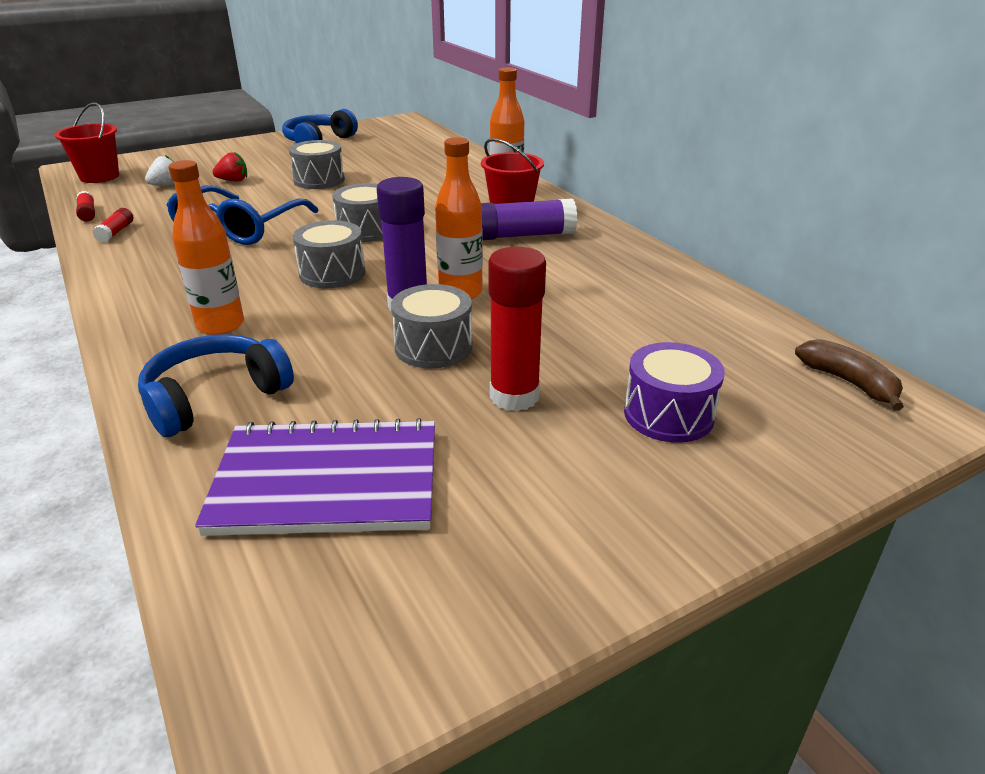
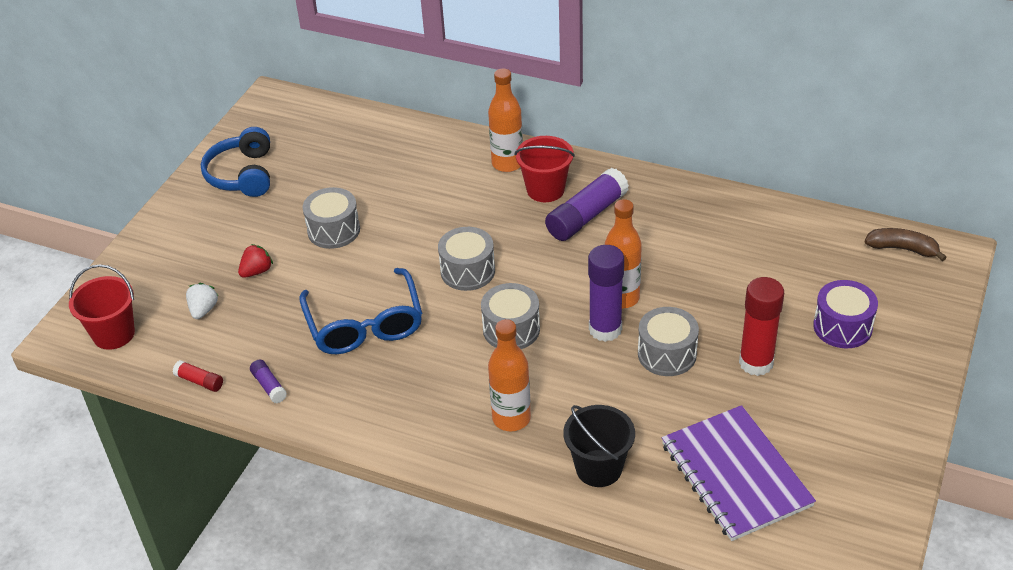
camera: 35 degrees left, 10 degrees up
(116, 232) = (269, 386): red glue stick -> purple glue stick
(215, 397) = (598, 468): blue headphones -> black bucket
(327, 481) = (735, 475): purple notebook -> purple notebook turned 75 degrees counterclockwise

